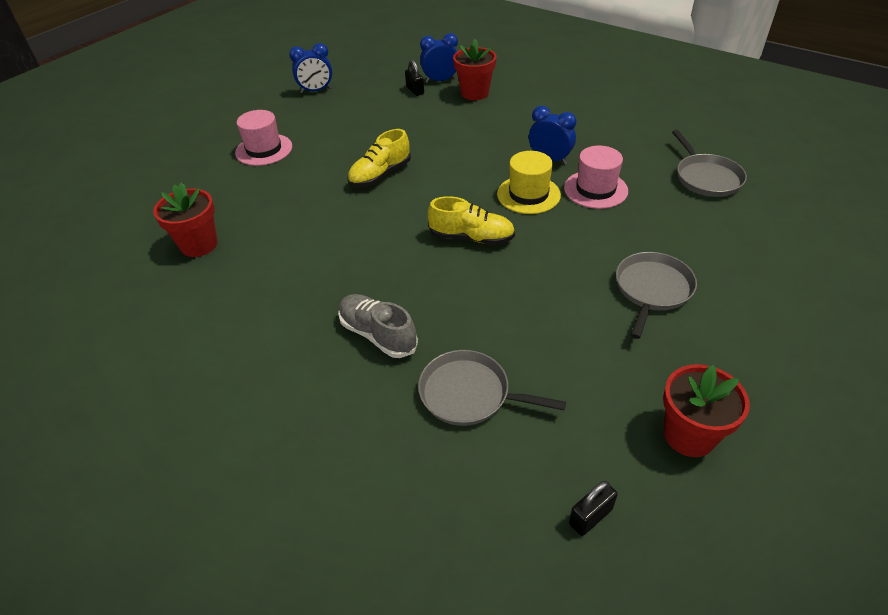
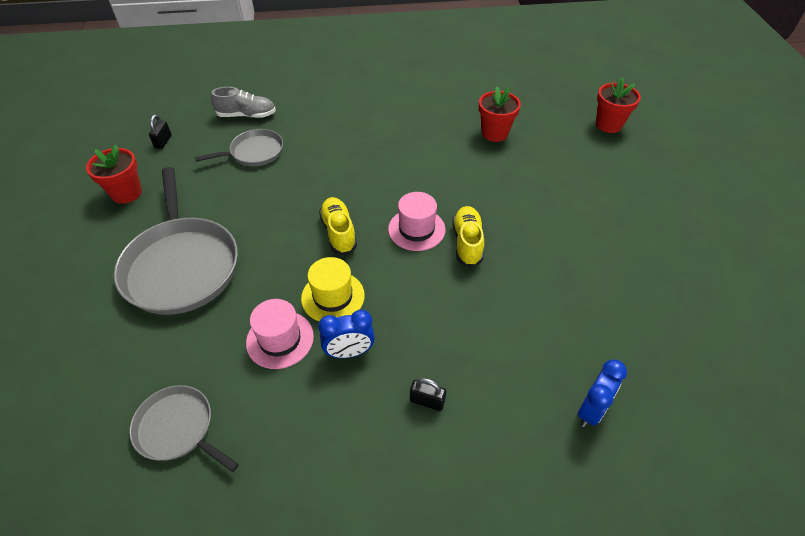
camera: 135 degrees right, 5 degrees up
(264, 150) = (584, 209): pink hat -> pink hat (416, 229)
(316, 91) = (671, 298): blue clock -> none
(378, 334) = (329, 150): grey shoe -> grey shoe (247, 115)
(415, 90) = (589, 369): black padlock -> black padlock (427, 401)
(471, 238) = (338, 232): yellow shoe -> yellow shoe turned 105 degrees clockwise
(474, 93) = (527, 412): red flower pot -> red flower pot (608, 124)
(652, 289) = (182, 266): grey pan -> grey pan, size x1.84

